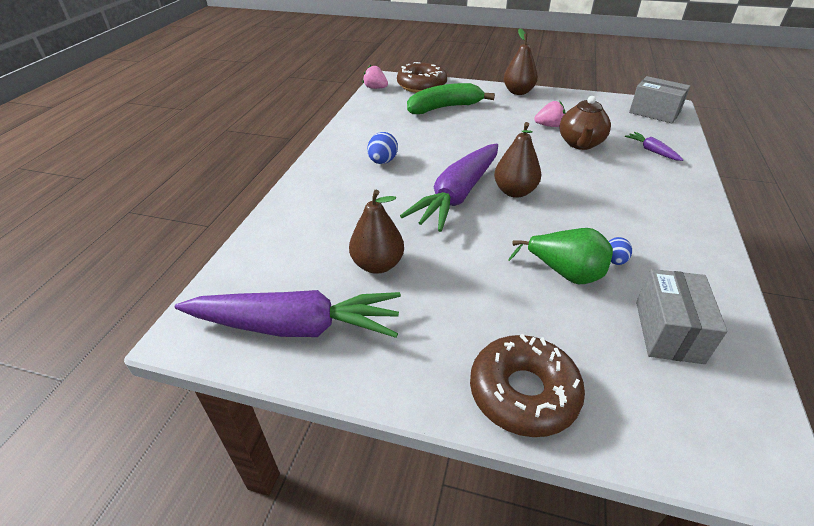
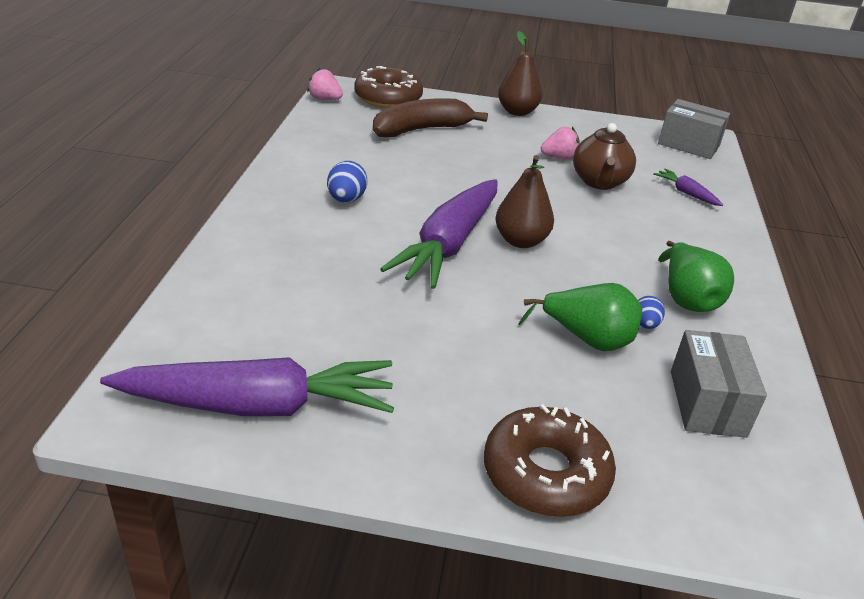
camera: 10 degrees left, 5 degrees down
(377, 265) = (355, 330): brown pear -> none
(444, 108) = (421, 129): green banana -> brown banana
(651, 238) = (686, 298): none -> green pear

